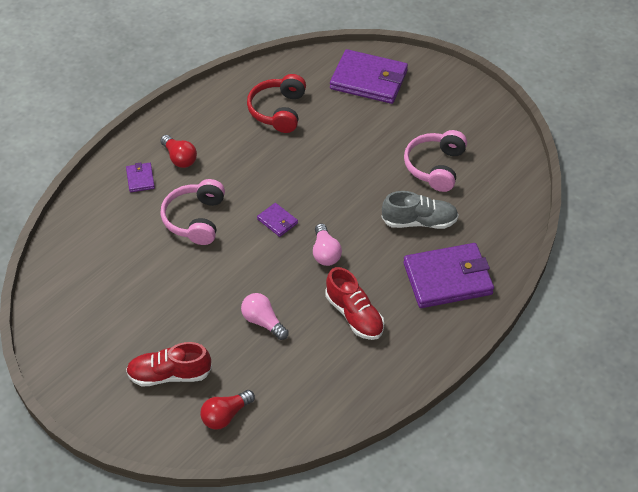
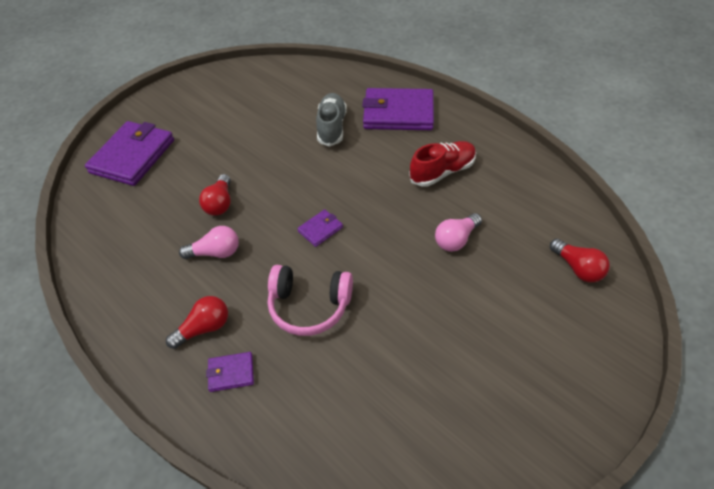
camera: 85 degrees left, 0 degrees up
(169, 374) = (537, 322): red shoe -> none
(278, 111) = (153, 230): red headphones -> none
(309, 149) = (220, 203): none -> red light bulb
(325, 253) = (366, 191): pink light bulb -> pink light bulb (215, 252)
(435, 167) = (266, 115): pink headphones -> none
(448, 278) = (398, 113): purple wallet -> purple wallet turned 75 degrees counterclockwise

